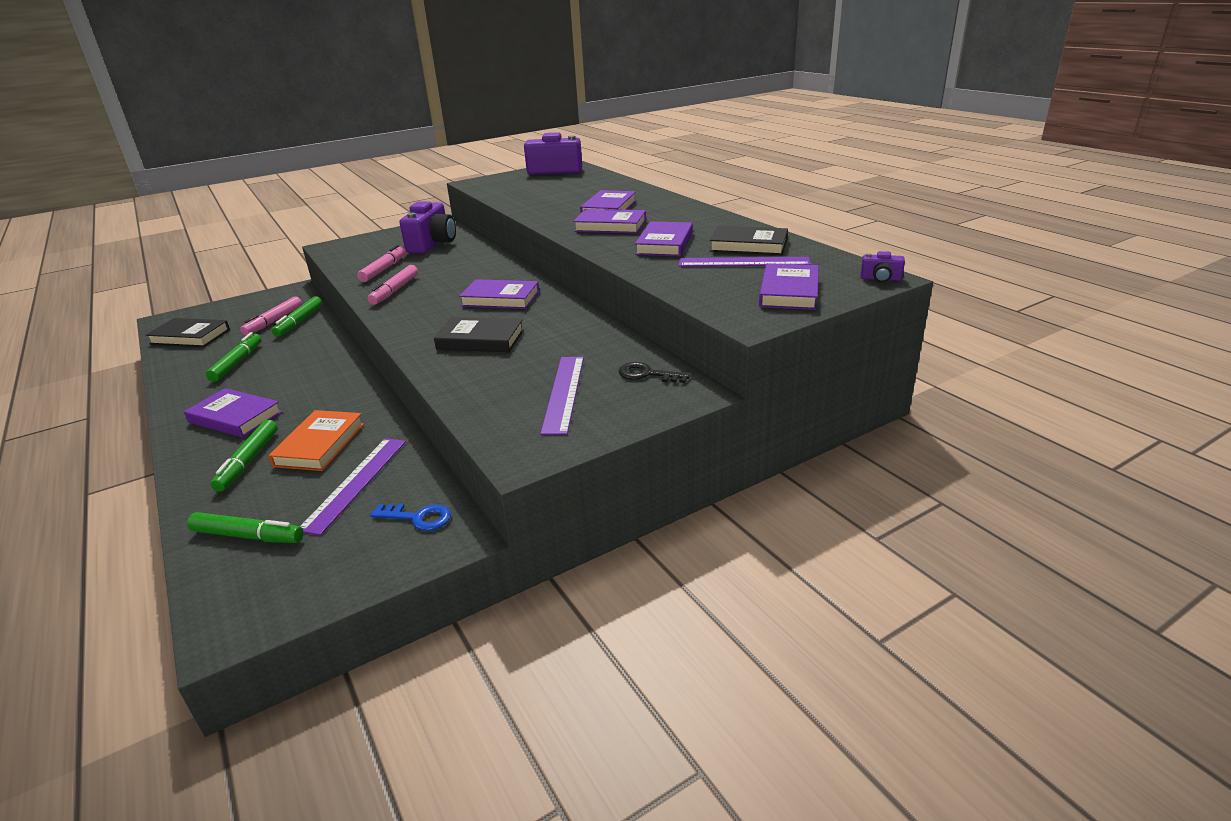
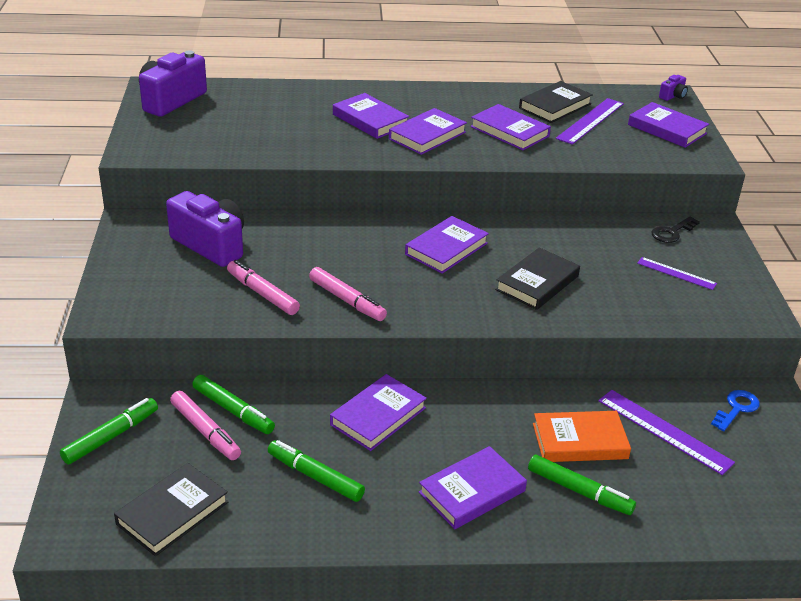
camera: 65 degrees left, 5 degrees up
(248, 536) = (713, 504): green marker -> green marker (111, 436)
(315, 362) = (378, 416): none -> purple book
(320, 445) = (579, 441): orange book -> orange book turned 45 degrees counterclockwise
(564, 393) = (676, 273): purple ruler -> purple ruler, size x0.61

